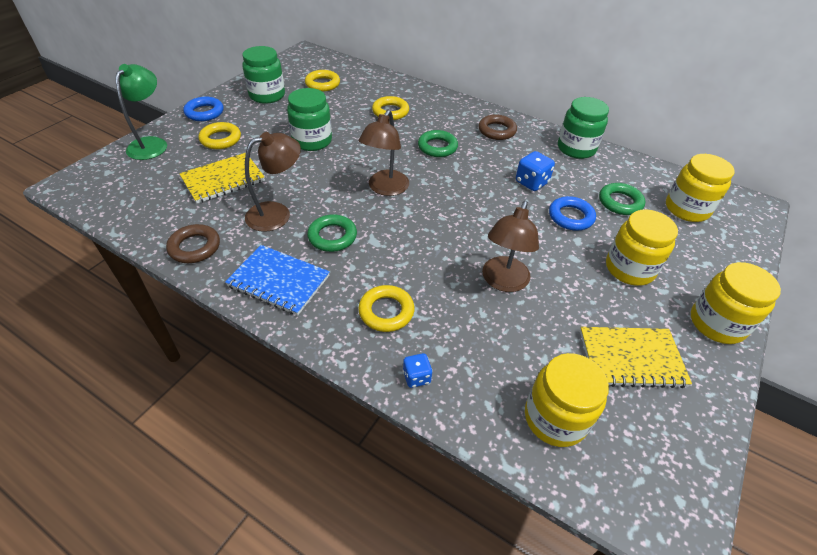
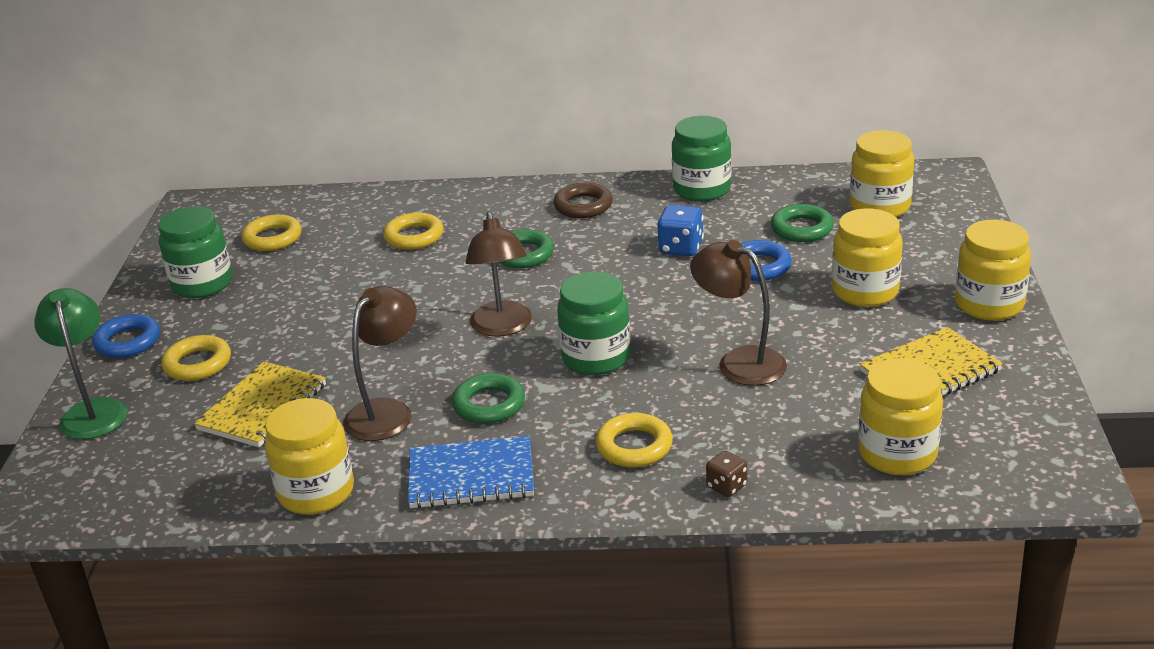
camera: 25 degrees left, 15 degrees down
(195, 247) = (316, 492): brown ring -> yellow jar
(312, 141) = (340, 313): green jar -> green jar (596, 358)
(416, 377) = (726, 486): blue dice -> brown dice
(503, 282) = (739, 362): brown lamp -> brown lamp turned 135 degrees clockwise

